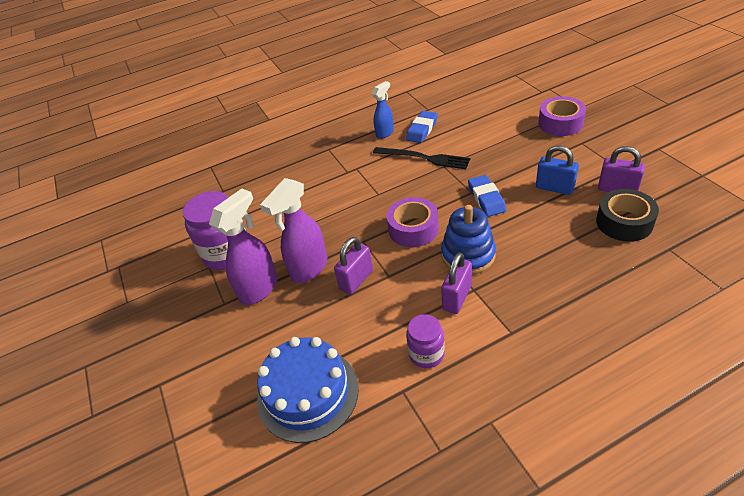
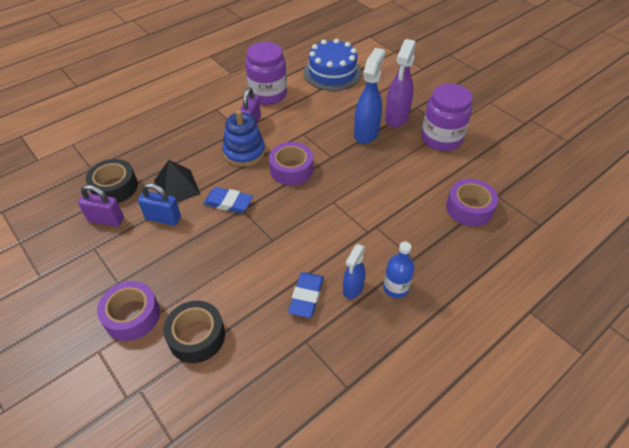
camera: 160 degrees right, 5 degrees up
(256, 181) = (469, 208): none -> purple tape
(309, 269) = (366, 133): purple spray bottle -> blue spray bottle
(352, 132) = (395, 288): none -> blue bottle
(356, 280) = (326, 129): purple padlock -> none
(424, 158) = (295, 250): black fork -> none
(426, 354) = (268, 94): purple jar -> purple jar, size x1.75
(486, 198) = (228, 203): blue eraser -> blue eraser turned 45 degrees counterclockwise
(506, 112) = (197, 336): none -> black tape
(547, 218) = (176, 187): none -> black pyramid

